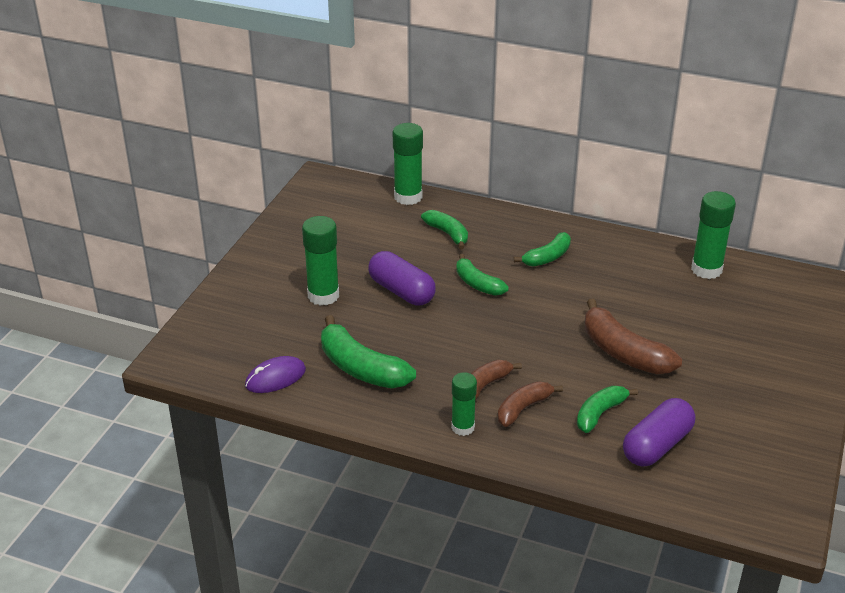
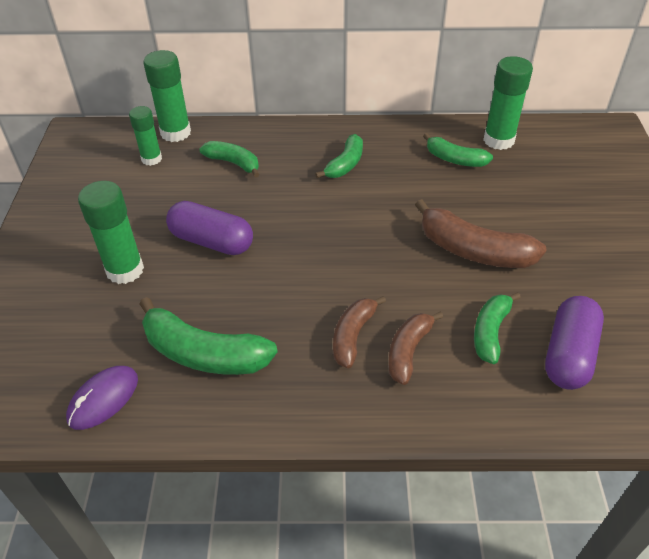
camera: 20 degrees left, 10 degrees up
(463, 427) = (354, 398): green glue stick -> green glue stick (151, 159)
(477, 284) = (289, 211): green banana -> green banana (454, 159)

